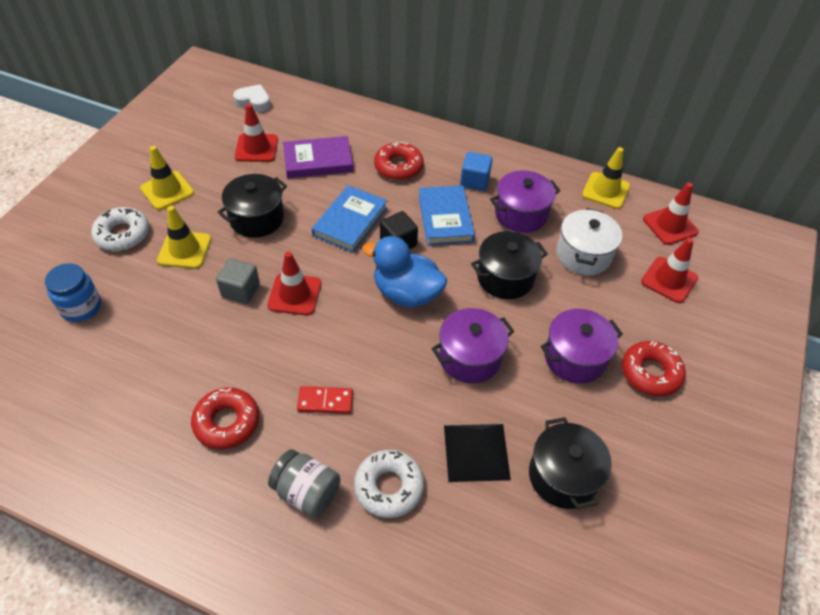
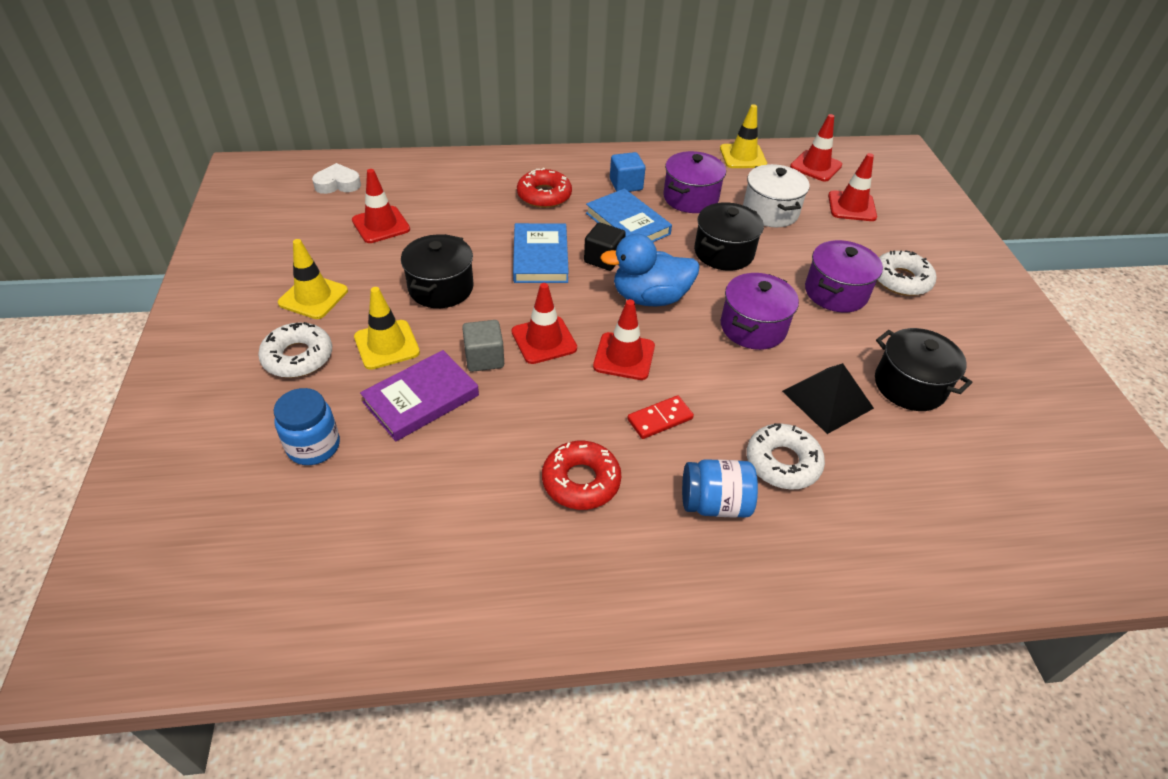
camera: 30 degrees left, 5 degrees down
(307, 492) = (714, 503): grey jar -> blue jar
(318, 160) = (458, 215): purple book -> purple book (421, 399)
(343, 335) = (624, 356): none -> red traffic cone
(650, 373) = (901, 280): red donut -> white donut

